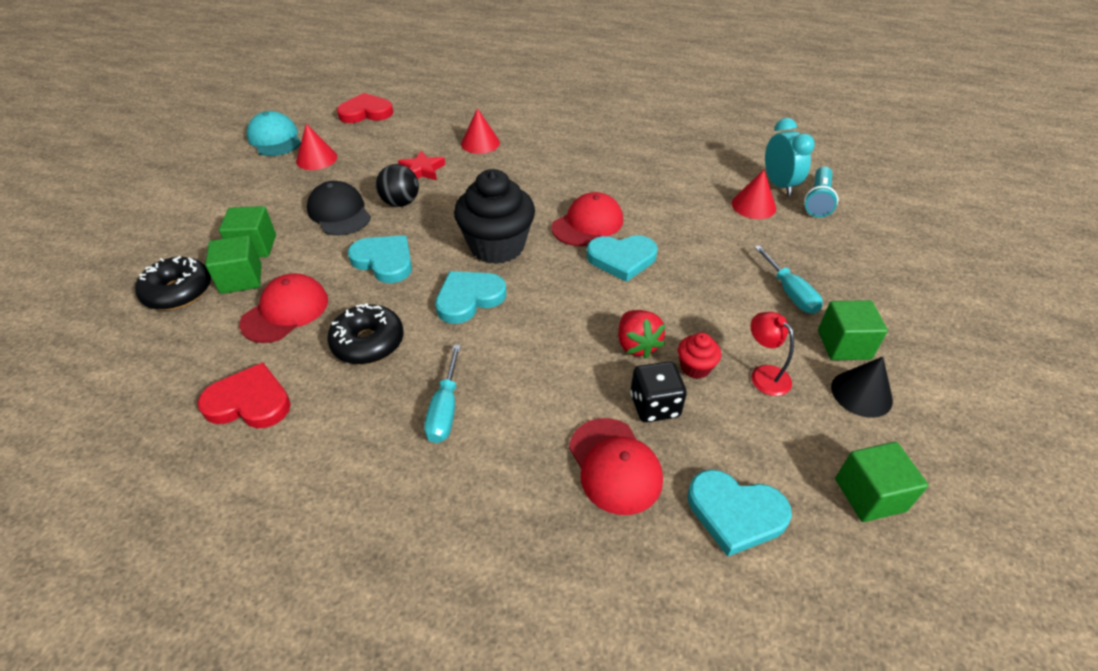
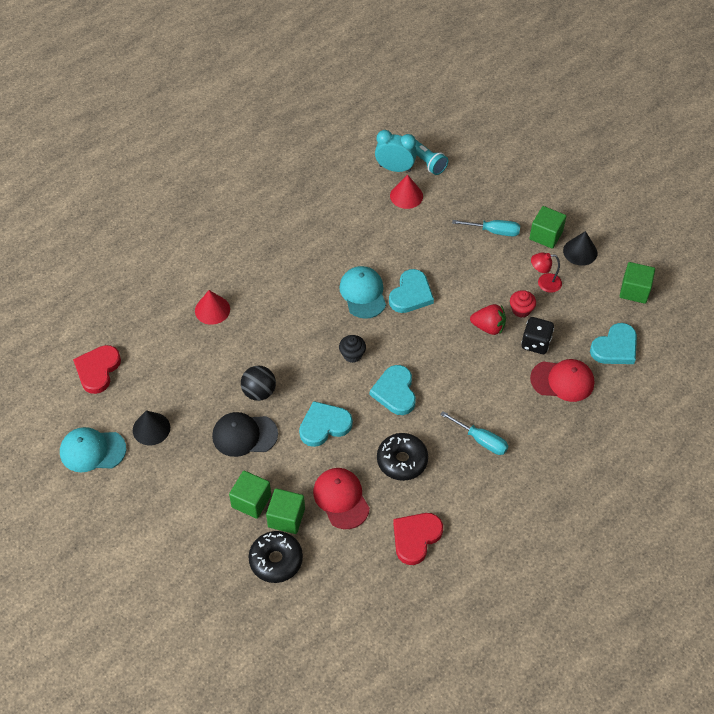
camera: 60 degrees left, 10 degrees up
(316, 159) = (151, 428): red cone -> black cone
(422, 170) = (224, 362): red star -> none
(497, 246) = (352, 355): black cupcake -> black cupcake, size x0.45
(587, 224) = (363, 293): red cap -> turquoise cap

